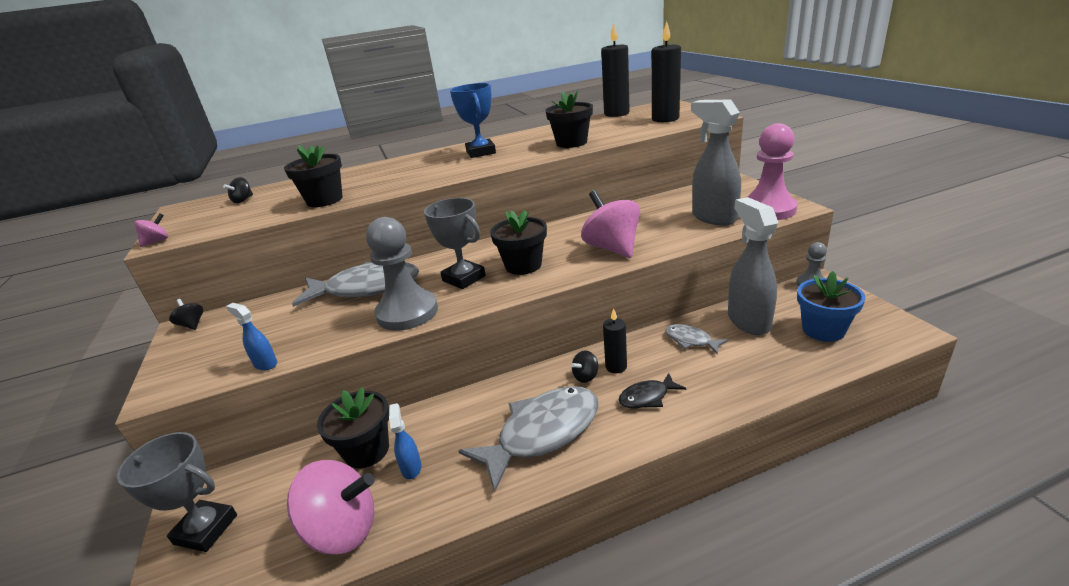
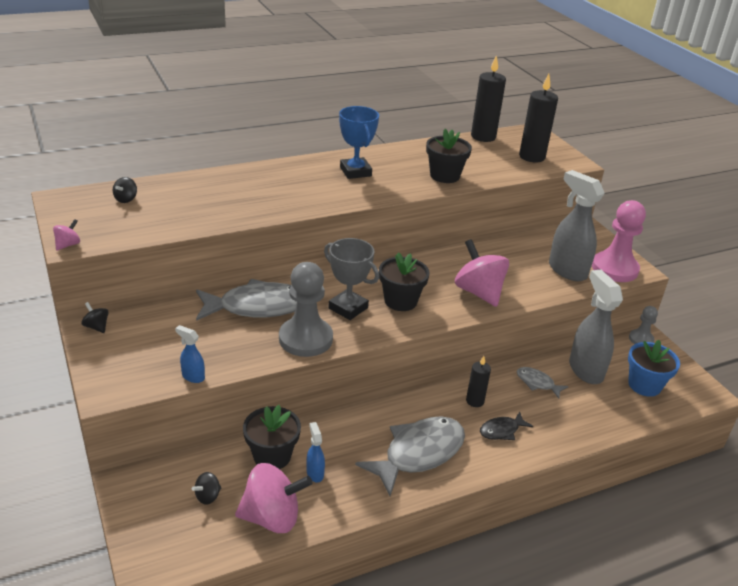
camera: 10 degrees left, 5 degrees up
(206, 529) = (154, 510): grey trophy -> none
(324, 200) = (217, 215): black flower pot -> none
(585, 376) = (450, 407): black spinning top -> black spinning top (208, 496)

